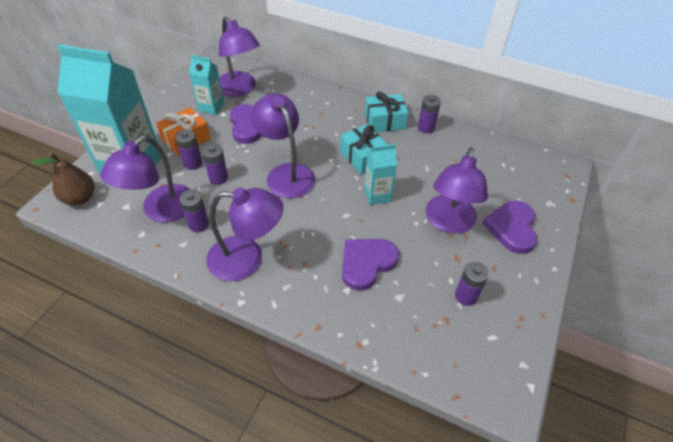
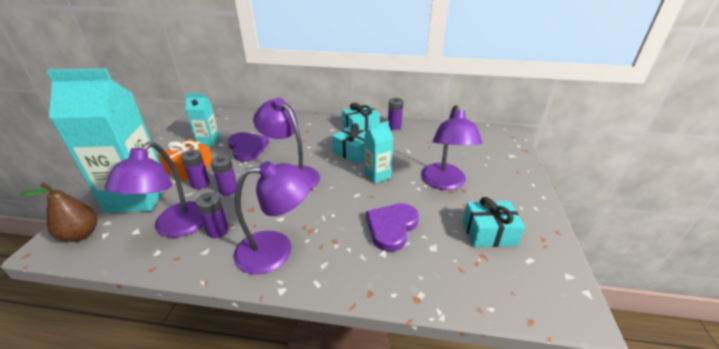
camera: 15 degrees left, 15 degrees down
(239, 89) = (231, 126): purple lamp -> none
(466, 296) = (489, 233): purple battery -> turquoise gift
(512, 228) = (495, 176): purple heart -> none

